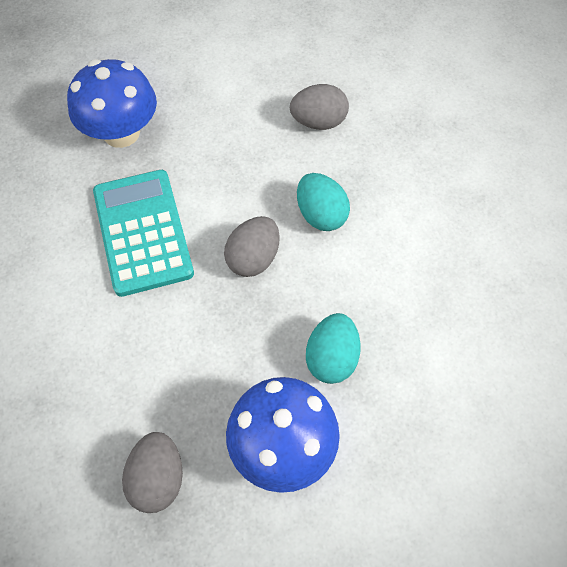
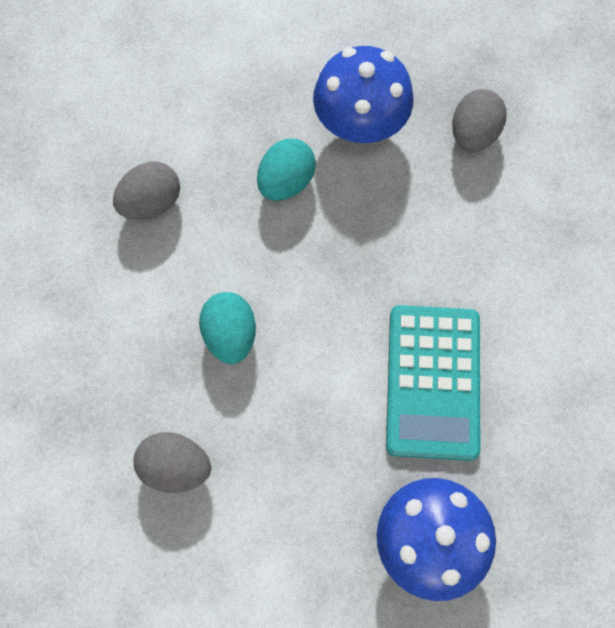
camera: 160 degrees left, 10 degrees up
(253, 259) = (322, 308): grey egg -> grey egg (151, 203)

